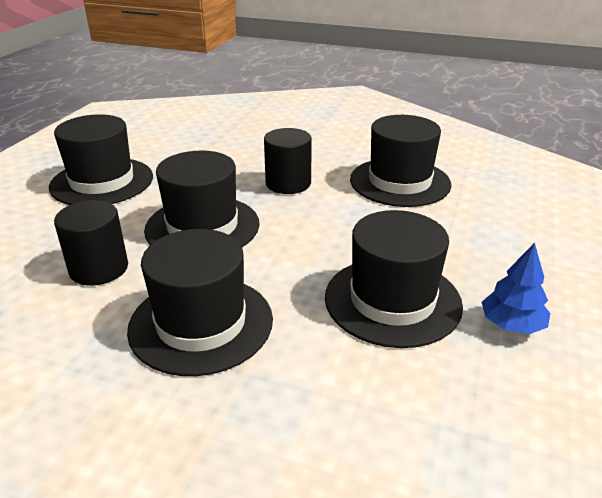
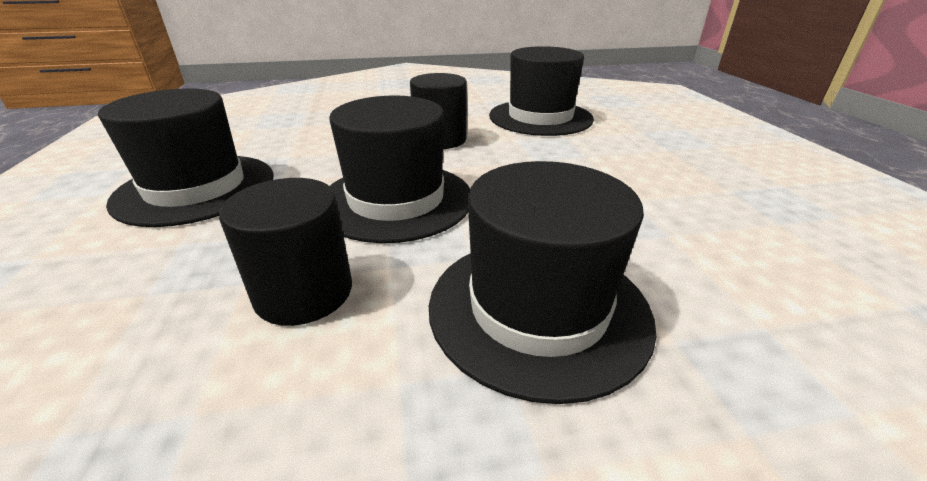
camera: 30 degrees left, 0 degrees up
(392, 300) = (685, 209): black hat -> none
(511, 325) = (797, 196): blue tree -> none

